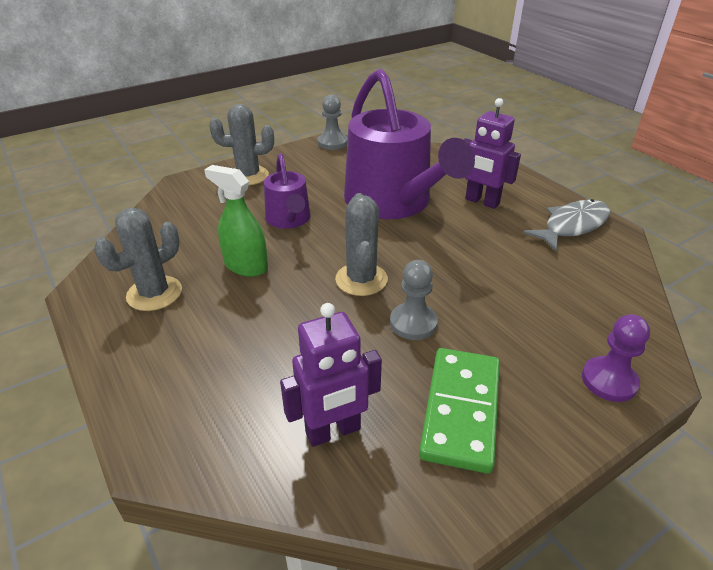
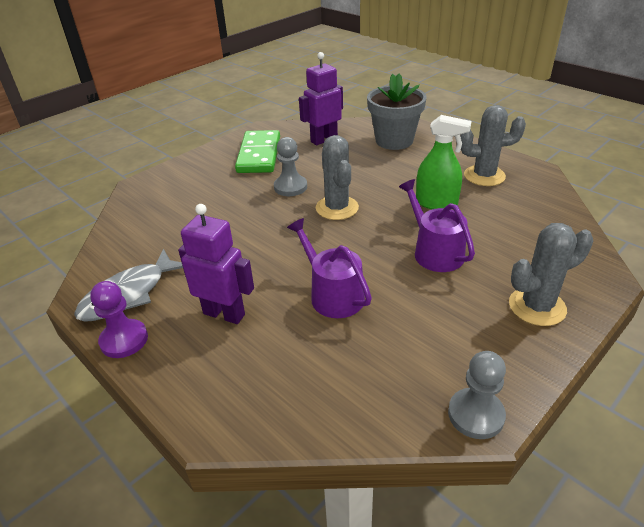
camera: 170 degrees right, 0 degrees up
(154, 293) = (484, 176): grey cactus -> grey cactus turned 60 degrees clockwise
(212, 397) = (394, 141): none -> grey flower pot
(392, 202) = (333, 294): purple watering can -> purple watering can, size x0.50
(609, 380) = (169, 178): purple pawn -> purple pawn (124, 340)

